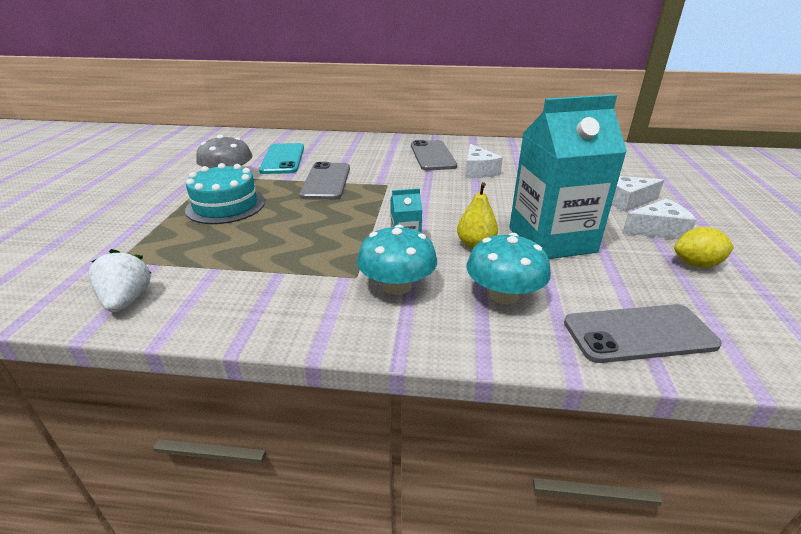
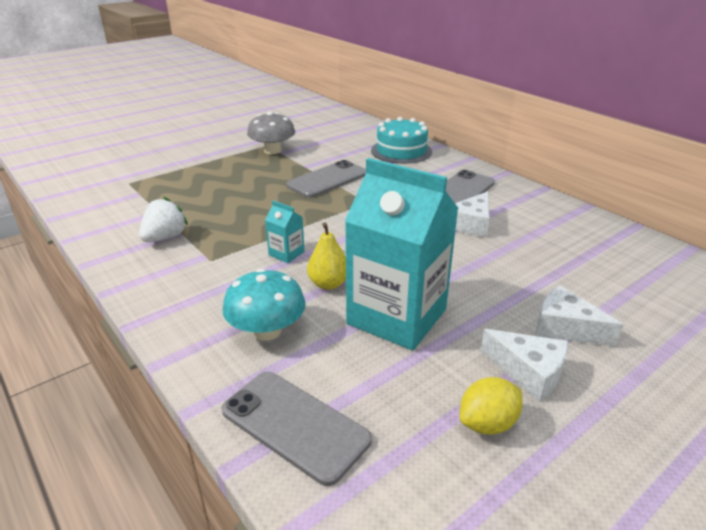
camera: 45 degrees right, 0 degrees up
(127, 300) = (95, 209): white strawberry -> white strawberry (165, 237)
(225, 206) = (234, 171): turquoise cake -> turquoise cake (401, 151)
(283, 159) = (333, 148): turquoise phone -> none
(397, 286) = (219, 280): turquoise mushroom -> none
(696, 264) = (487, 423): yellow lemon -> yellow lemon turned 75 degrees counterclockwise

